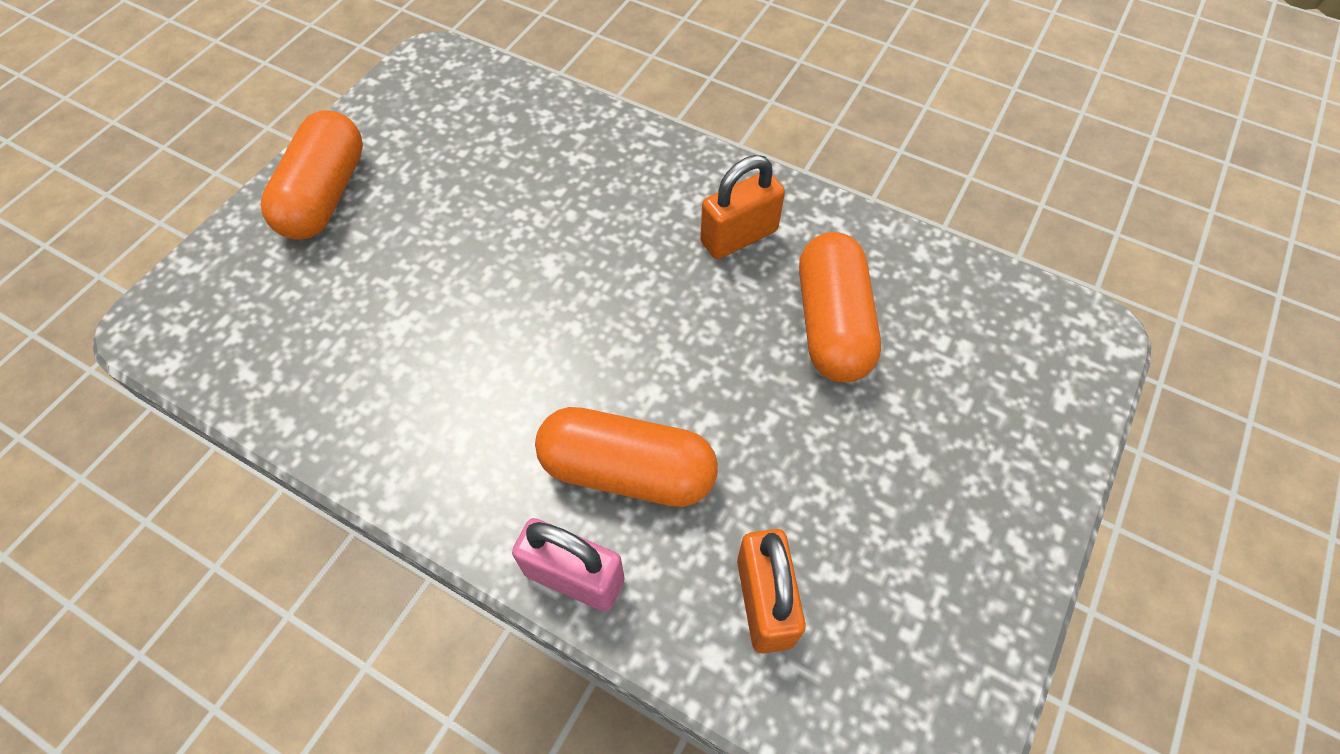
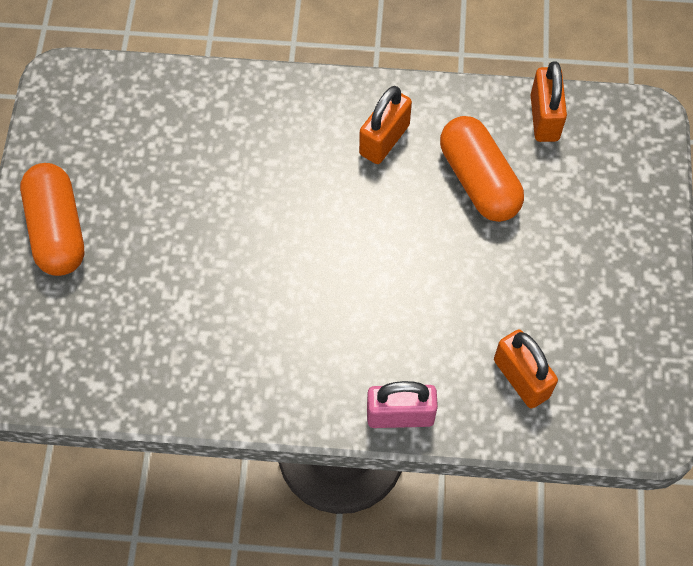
camera: 25 degrees left, 5 degrees up
(627, 470) = (397, 336): orange capsule -> none
(952, 283) = (544, 118): none -> orange padlock

